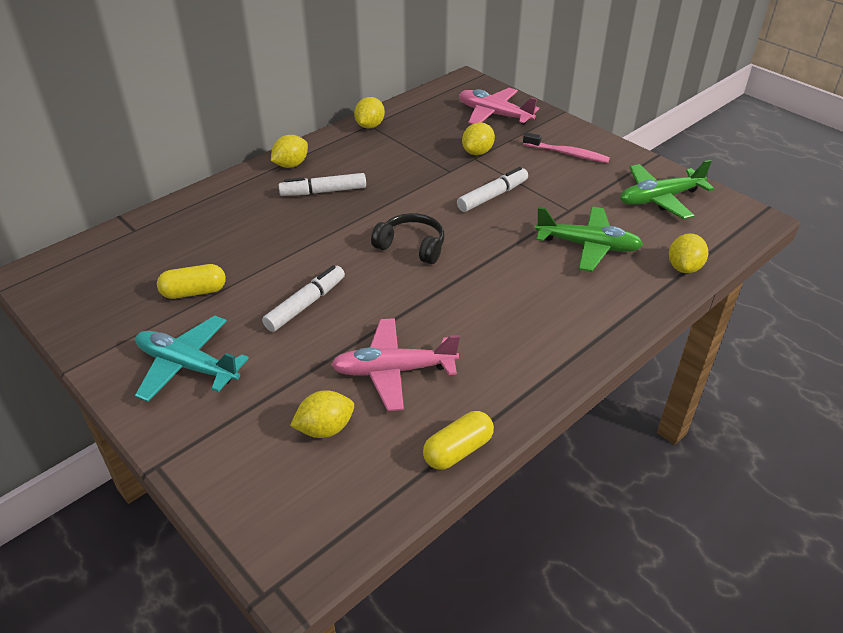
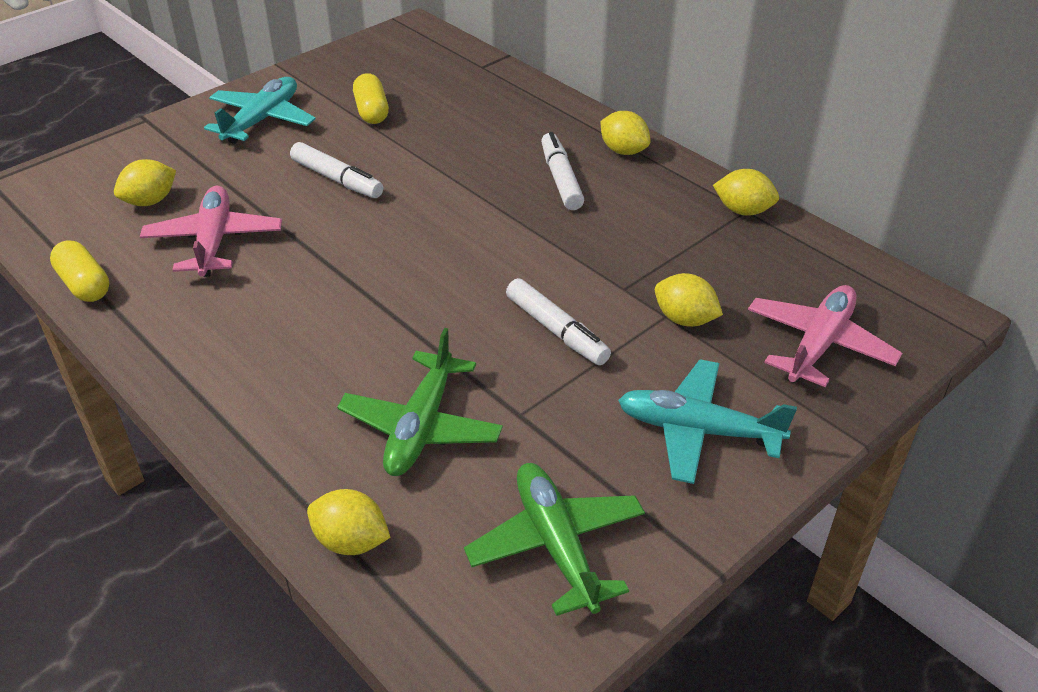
camera: 90 degrees right, 0 degrees up
(325, 428) = (150, 201): yellow lemon -> yellow lemon turned 75 degrees clockwise
(411, 246) = (435, 252): black headphones -> none
(567, 154) = (698, 431): pink toothbrush -> turquoise plane

